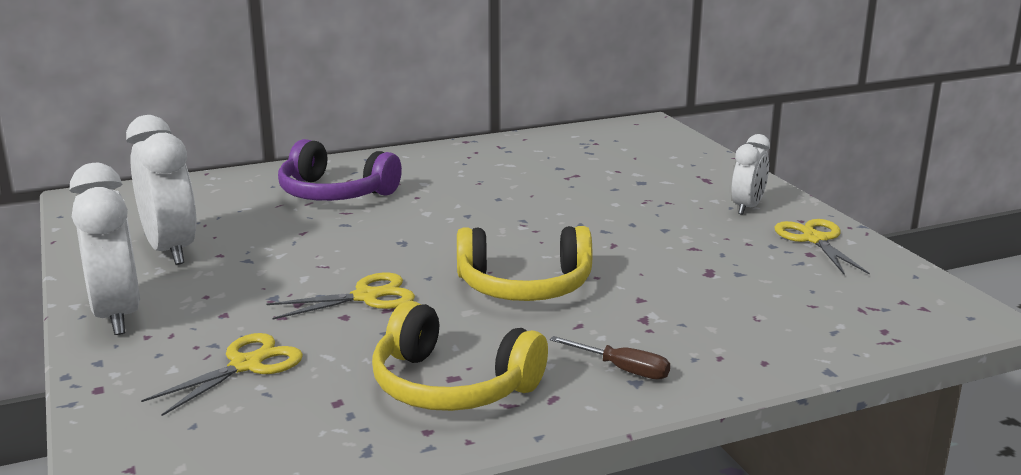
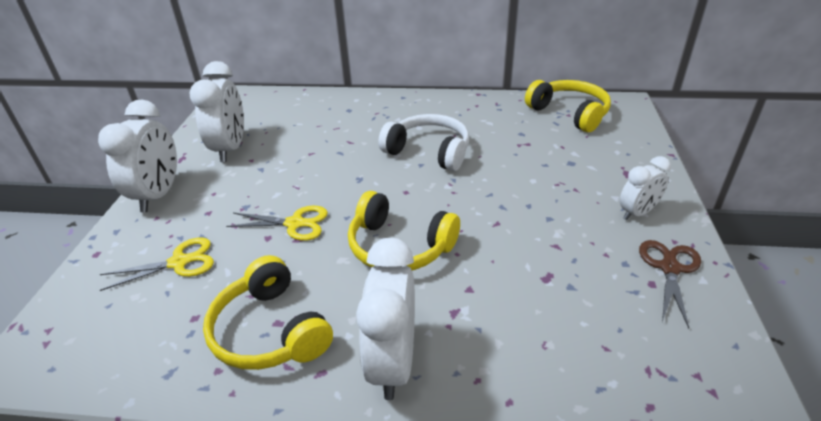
camera: 30 degrees right, 15 degrees up
(334, 193) = (357, 123): purple headphones -> none
(464, 202) = (429, 151): none -> white headphones
(596, 142) = (569, 113): none -> yellow headphones
(622, 369) = (393, 362): brown screwdriver -> white clock
(815, 239) = (669, 268): yellow scissors -> brown scissors

